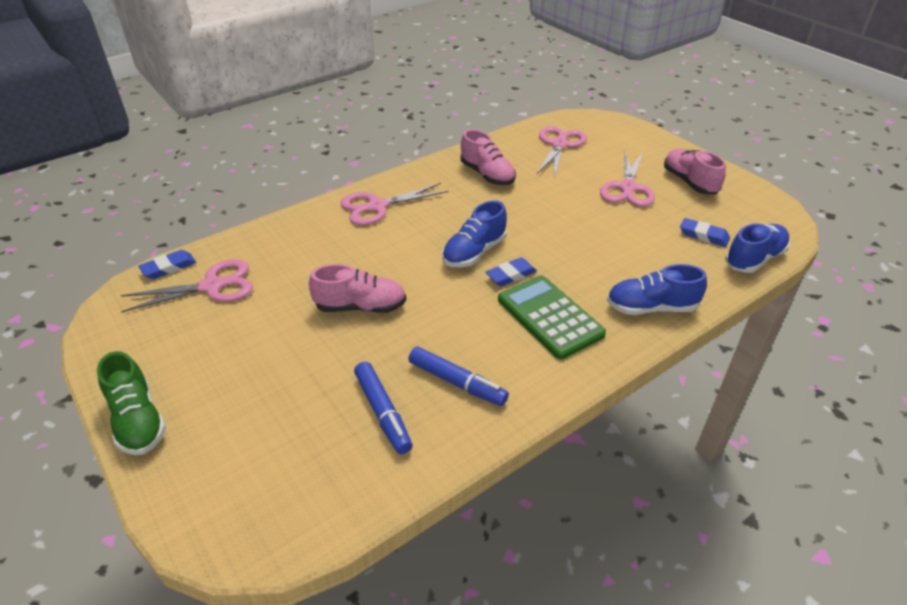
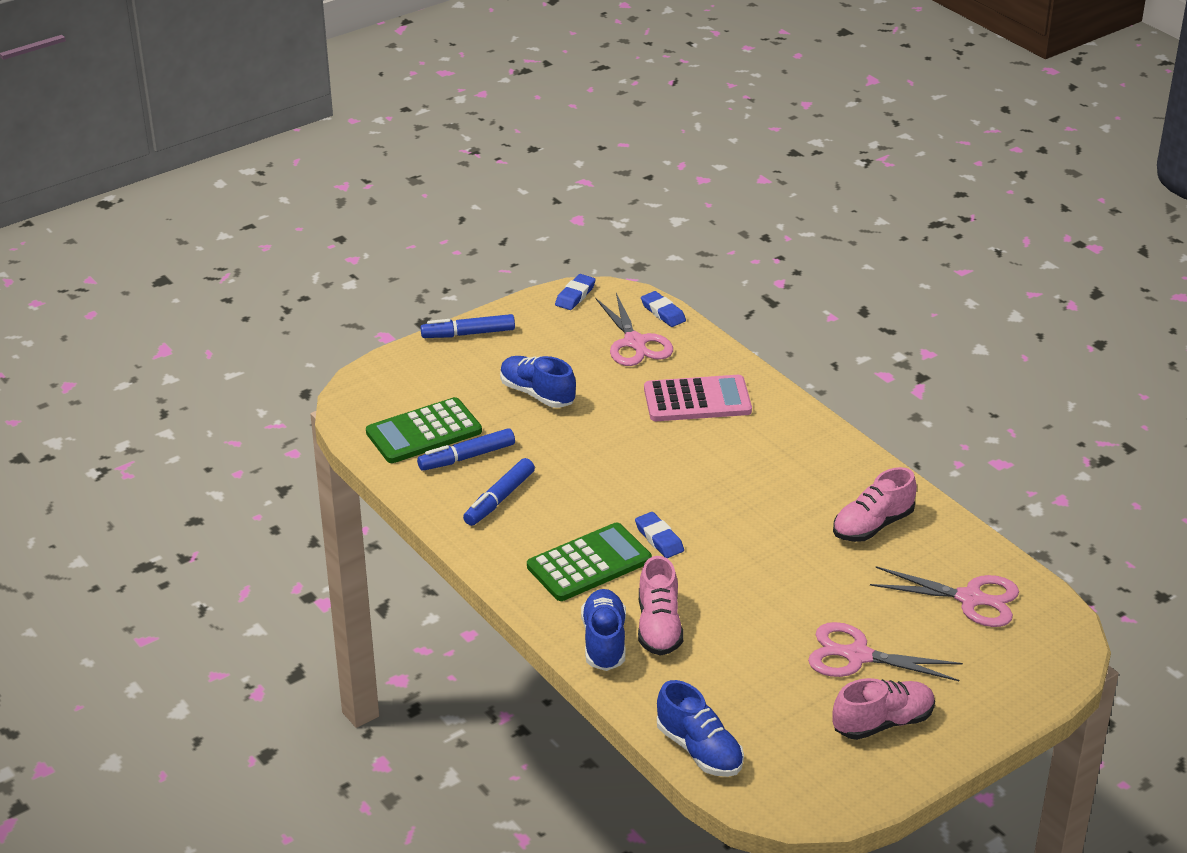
camera: 90 degrees right, 5 degrees down
(138, 420) = (468, 334): green shoe -> blue marker
(316, 250) = (697, 400): none -> pink calculator
(329, 456) = (424, 432): none -> green calculator
(361, 307) = (605, 436): pink shoe -> pink shoe (659, 627)
(377, 206) = (786, 437): pink scissors -> none
(474, 252) = (699, 512): blue shoe -> blue shoe (537, 394)
(703, 235) = (748, 712): blue eraser -> blue eraser (575, 295)

